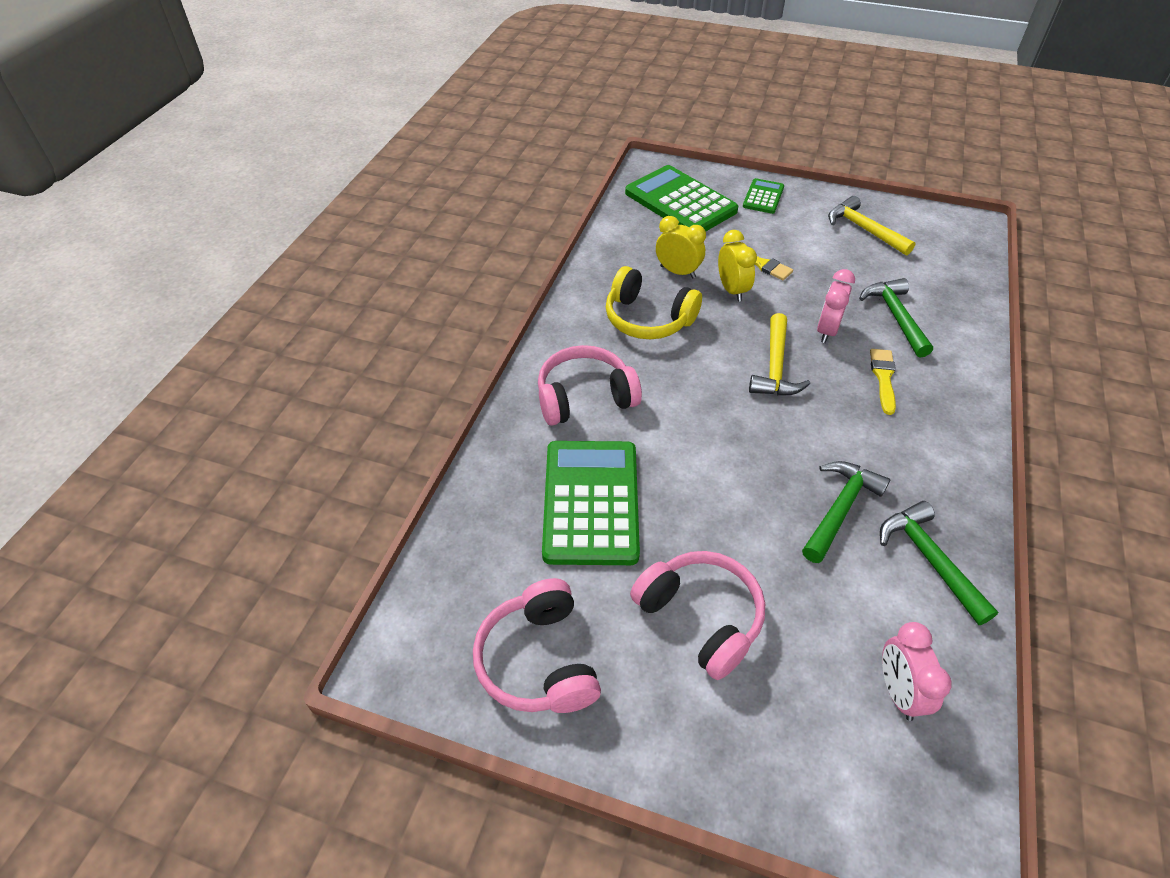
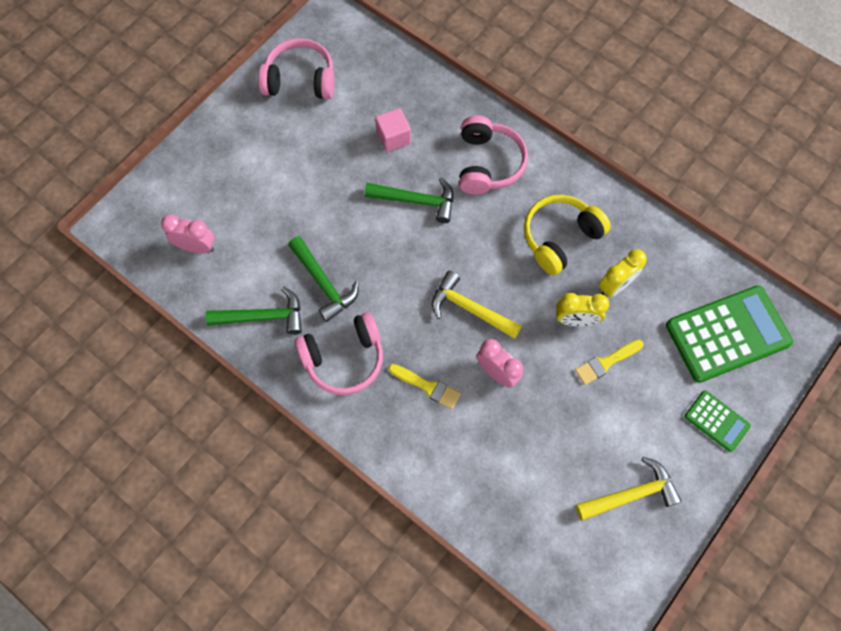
camera: 110 degrees right, 20 degrees up
(591, 502) = (393, 138): green calculator -> pink cube
(701, 617) = (287, 167): pink headphones -> pink headphones (344, 359)
(895, 317) = (494, 443): green hammer -> green hammer (416, 201)

